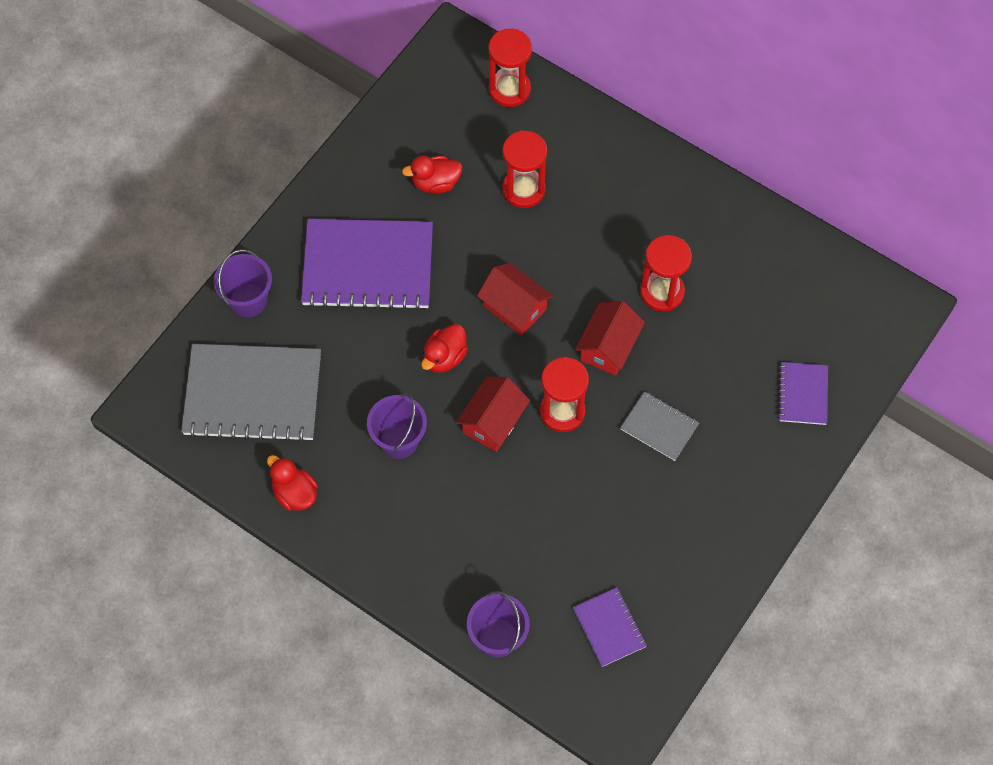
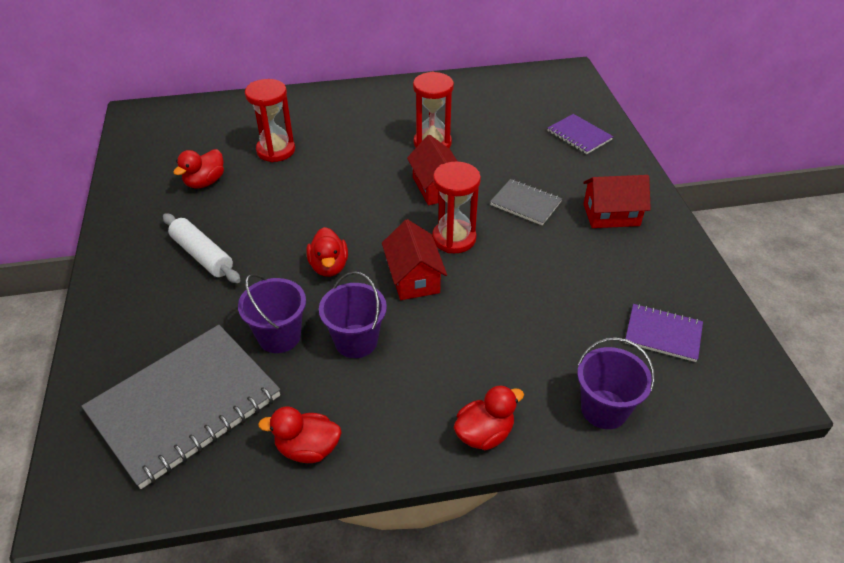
camera: 45 degrees left, 20 degrees down
(248, 300) = (111, 342): purple bucket -> purple bucket (279, 336)
(368, 266) = (202, 255): purple notebook -> white rolling pin
(405, 582) = (484, 434): none -> red duck
(509, 89) = (206, 114): red hourglass -> none
(514, 307) = (346, 208): red house -> red house (611, 215)
(659, 427) = (525, 203): grey notebook -> grey notebook turned 45 degrees clockwise

